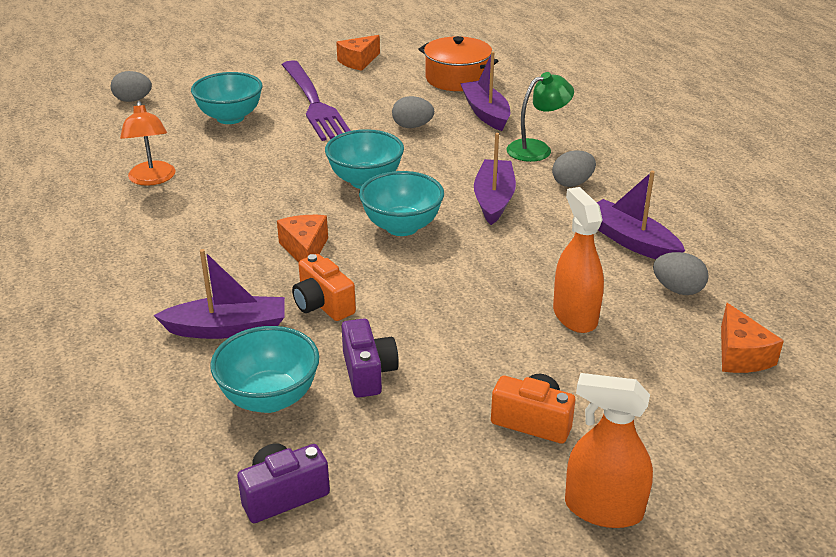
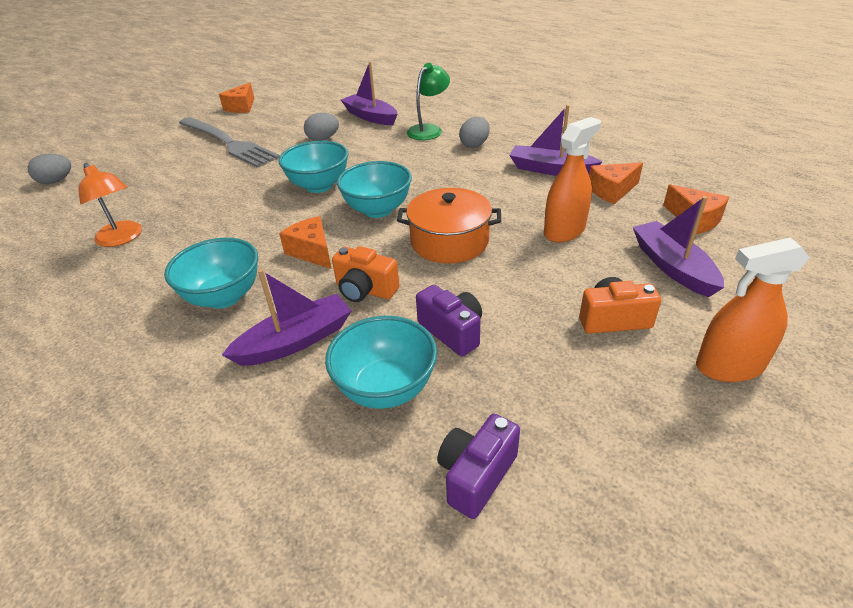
camera: 25 degrees left, 5 degrees up
(230, 118) = (162, 171): turquoise bowl -> turquoise bowl (224, 297)
(314, 103) = (228, 143): purple fork -> grey fork
(457, 78) = (329, 100): orange pot -> orange pot (449, 241)
(494, 199) = (430, 170): purple boat -> purple boat (672, 267)
(575, 316) = (564, 231): orange spray bottle -> orange spray bottle turned 90 degrees clockwise
(677, 289) = (612, 191): grey egg -> orange cheese

